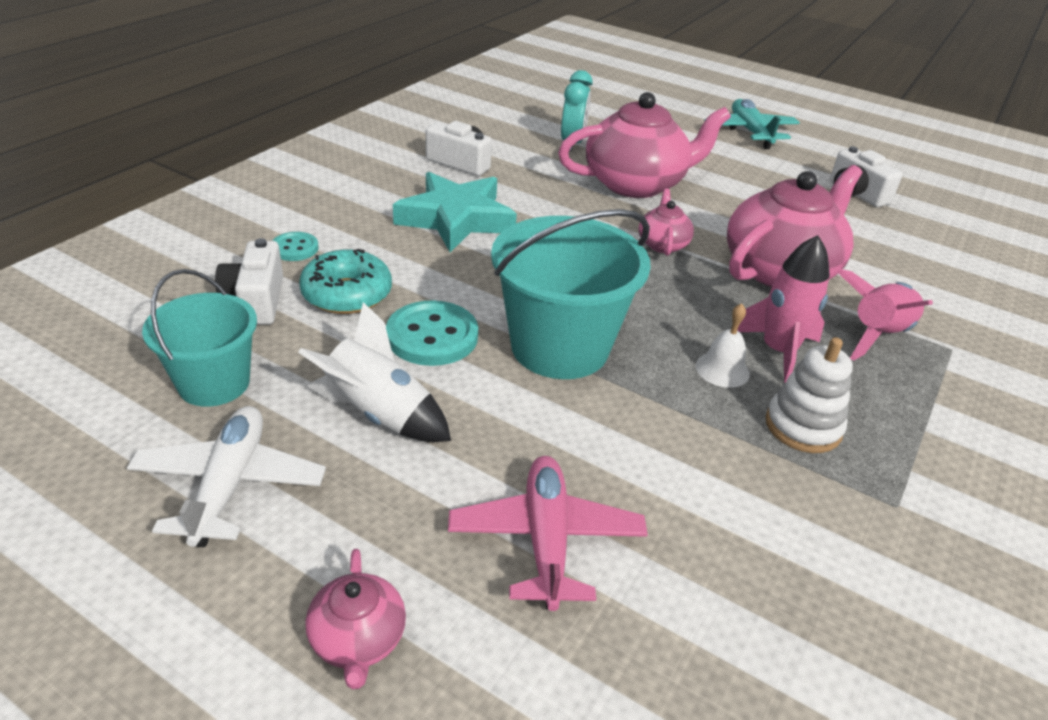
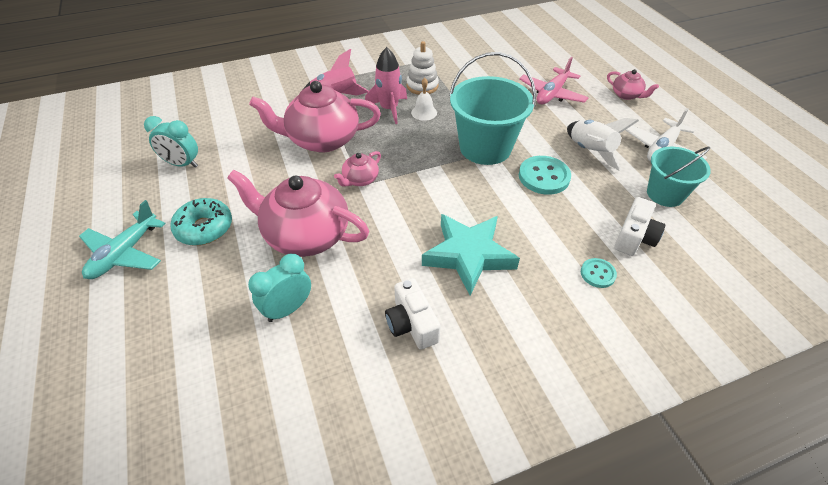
camera: 140 degrees left, 10 degrees up
(347, 294) = (577, 221): turquoise donut -> turquoise donut (204, 228)
(358, 640) = (626, 95): pink teapot -> pink teapot turned 105 degrees clockwise
(855, 193) = (182, 164): white camera -> turquoise clock

